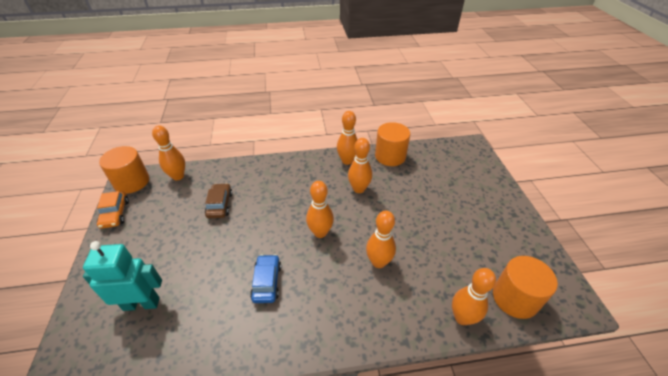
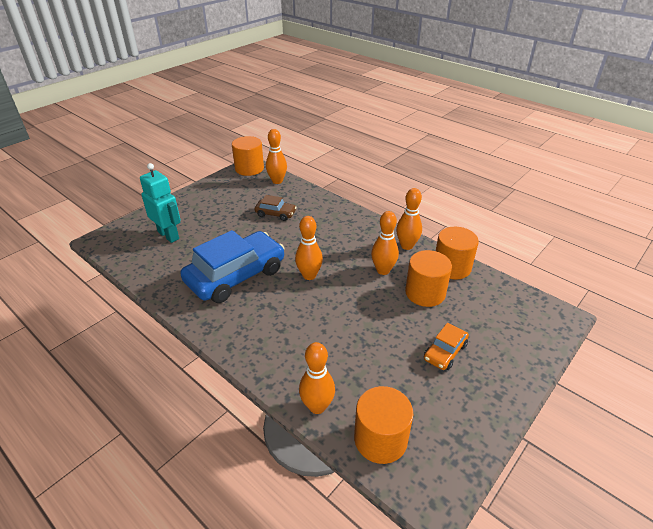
camera: 50 degrees right, 5 degrees down
(115, 214) = (218, 181): orange car -> orange car (445, 352)
(220, 205) = (275, 214): brown car -> brown car turned 60 degrees clockwise
(267, 282) = (236, 276): blue car -> blue car, size x2.14
(378, 262) = (317, 324): orange bowling pin -> none
(401, 184) = (425, 293): none -> orange cylinder

